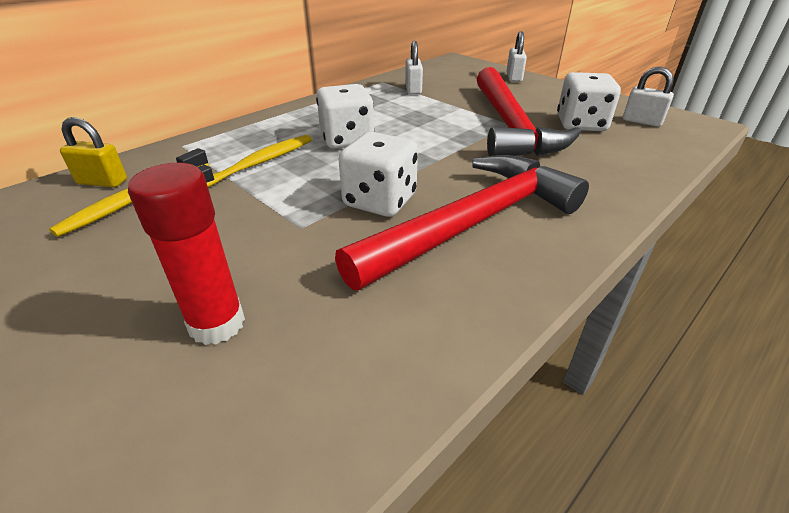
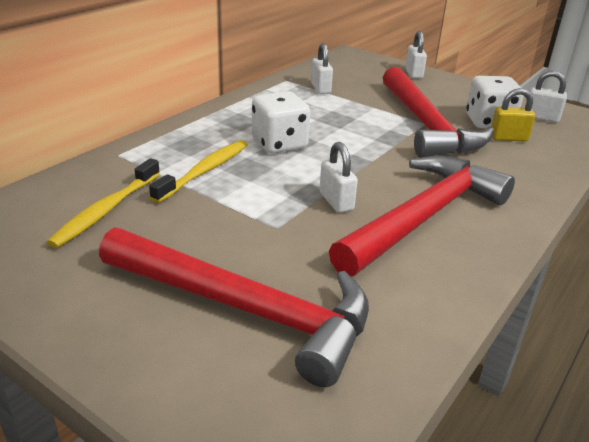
camera: 10 degrees left, 5 degrees down
(102, 182) = (61, 195): yellow padlock -> yellow padlock (508, 138)
(217, 324) = (247, 310): red glue stick -> red hammer
(380, 201) = (336, 201): white dice -> white padlock

